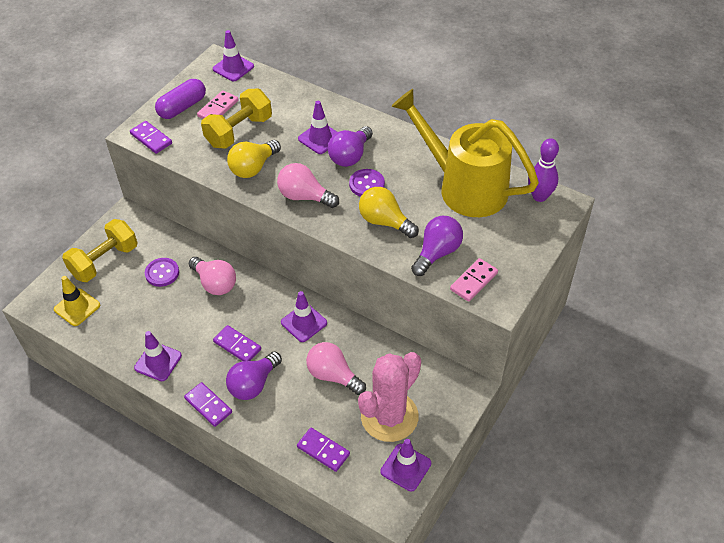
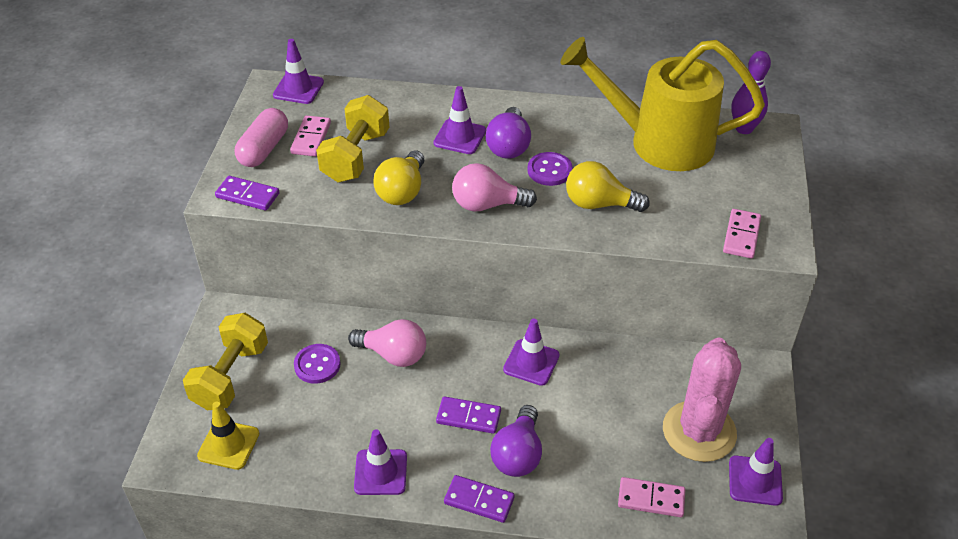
camera: 25 degrees left, 5 degrees down
(182, 107) = (264, 149): purple capsule -> pink capsule
(323, 450) = (651, 499): purple domino -> pink domino
(333, 375) = (605, 409): pink light bulb -> none
(437, 253) = (681, 219): purple light bulb -> none

